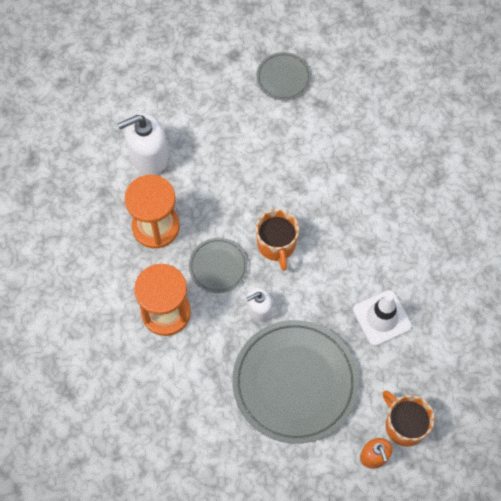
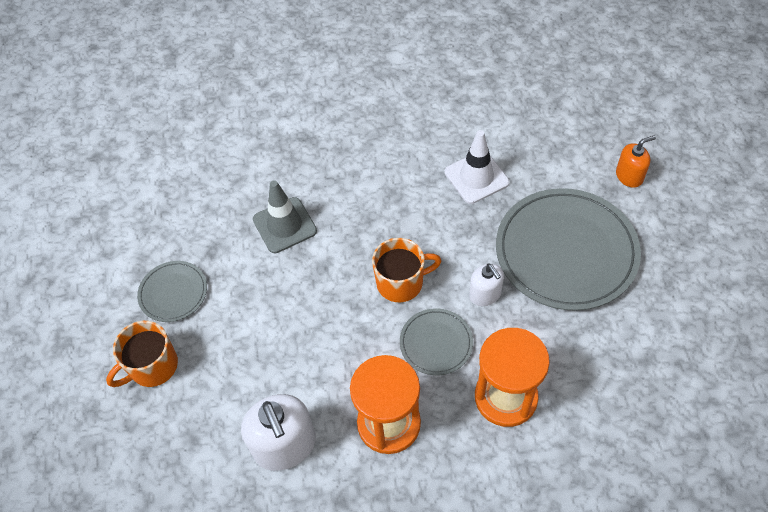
camera: 90 degrees left, 10 degrees down
(341, 157) = (284, 225): none -> grey traffic cone
(404, 425) = (589, 153): orange mug -> orange mug (152, 366)

